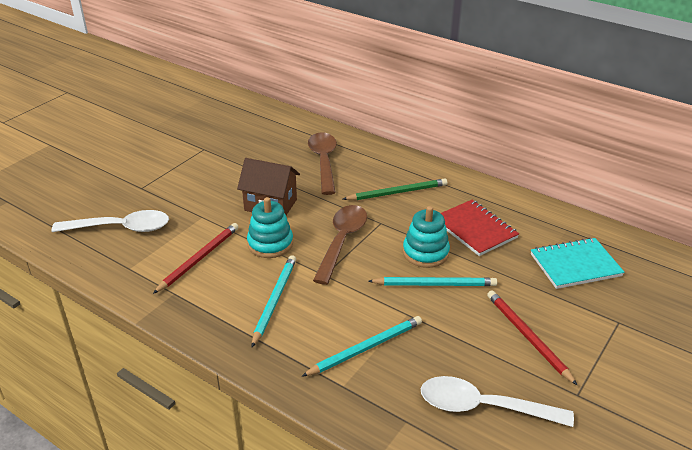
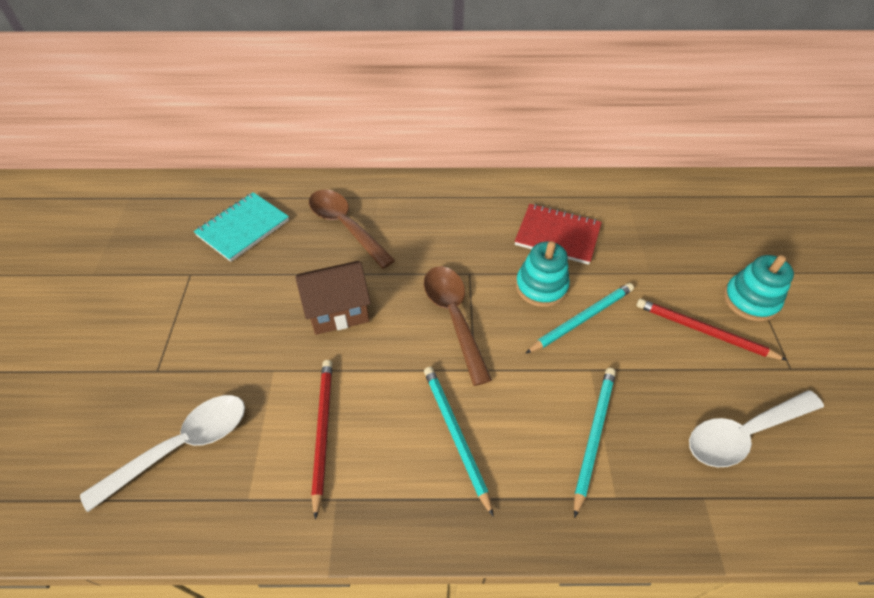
camera: 35 degrees left, 15 degrees up
(270, 244) = (384, 363): turquoise stacking toy -> turquoise stacking toy (750, 300)
(397, 192) = (451, 228): green pencil -> none
(575, 265) = (666, 231): turquoise notebook -> turquoise notebook (243, 228)

